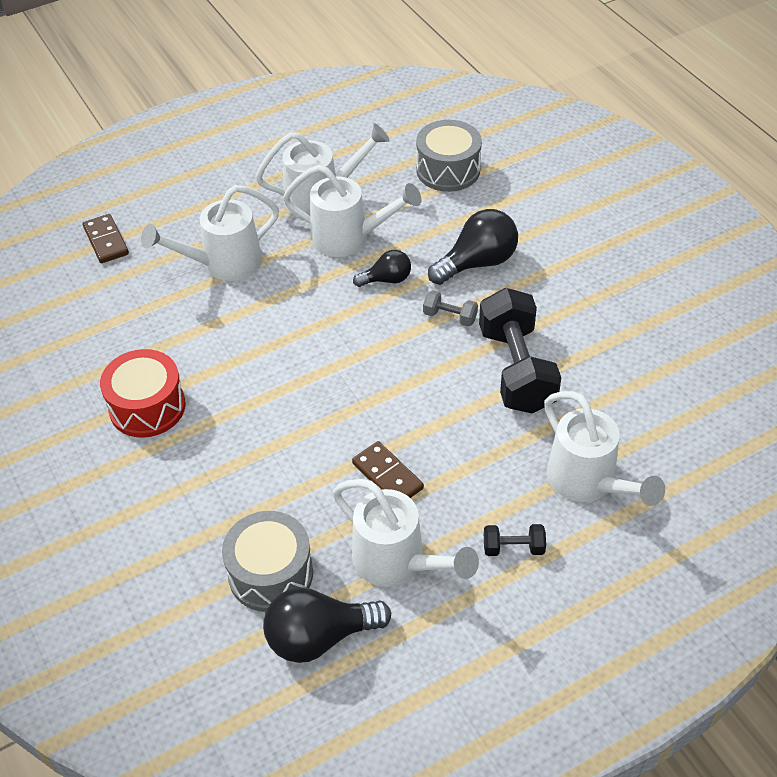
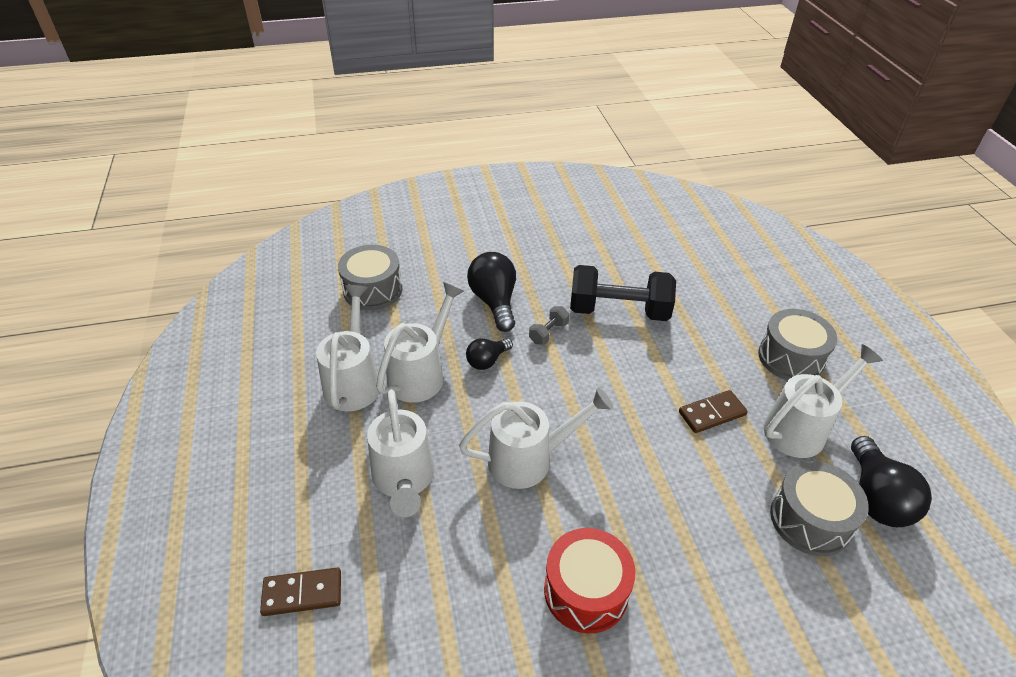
camera: 75 degrees left, 5 degrees down
(386, 279) = (487, 361): black light bulb -> black light bulb turned 135 degrees counterclockwise
(513, 548) = (791, 358): black dumbbell -> grey drum
(588, 482) = (735, 304): white watering can -> white watering can (529, 459)

